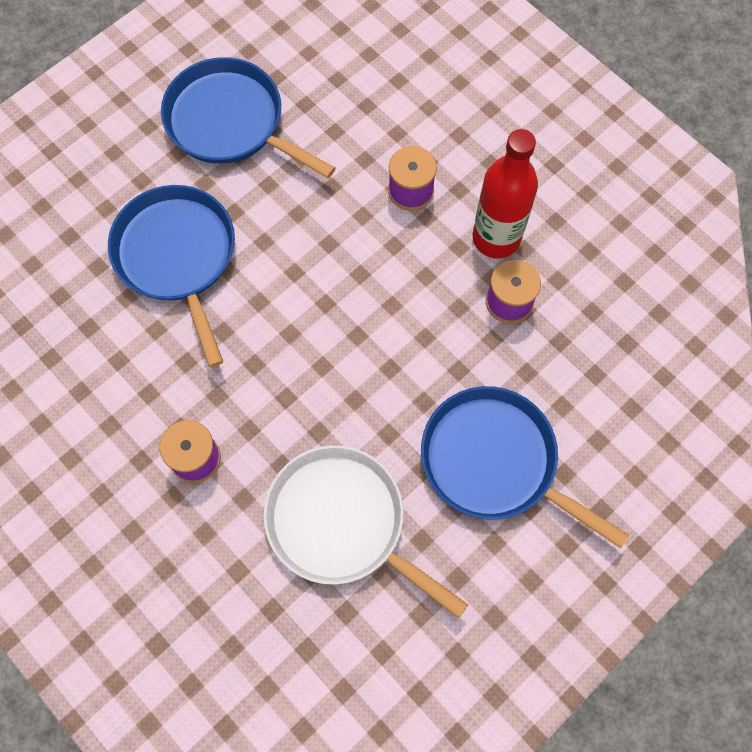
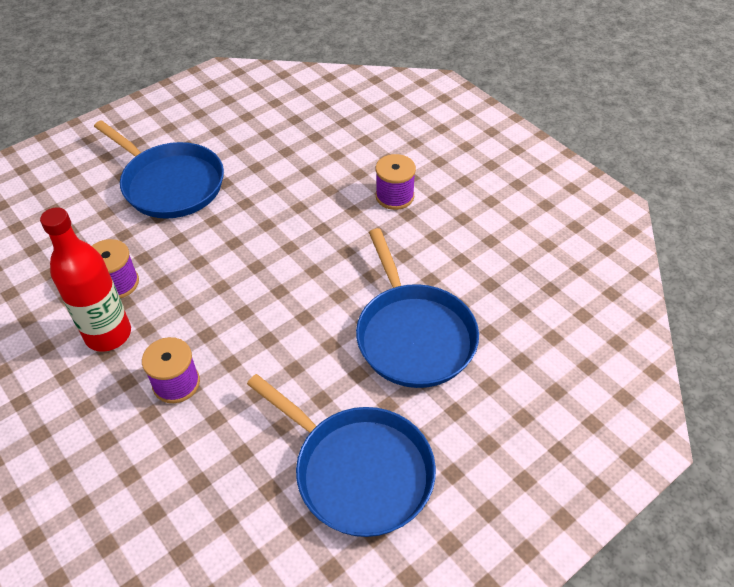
camera: 175 degrees left, 20 degrees down
(342, 523) = (290, 158): white pan -> none

